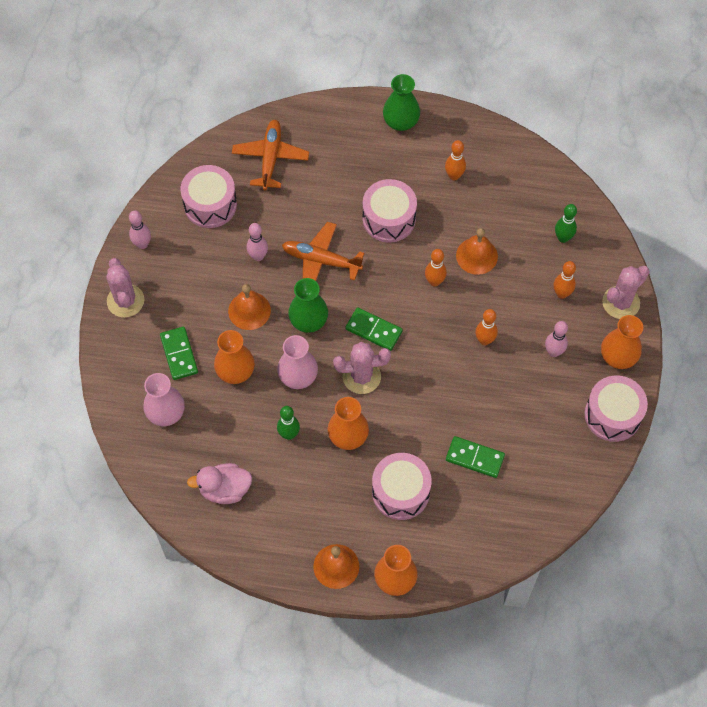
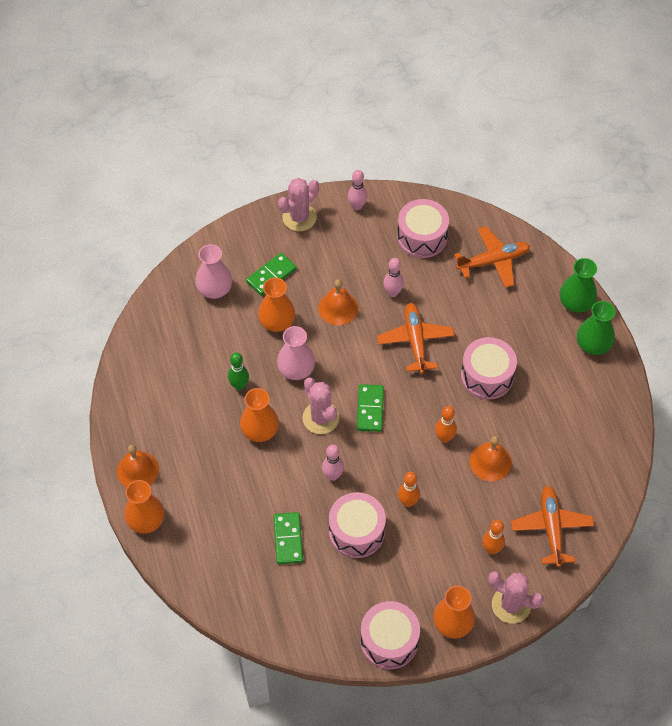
camera: 65 degrees right, 5 degrees down
(225, 489) = (167, 360): pink duck -> none
(308, 320) = (352, 355): green vase -> green vase (575, 303)
(400, 492) = (227, 492): pink drum -> pink drum (356, 532)
(454, 176) = (562, 410): orange bowling pin -> none
(553, 352) = (427, 565): pink bowling pin -> pink bowling pin (333, 475)
(563, 238) = (551, 528): green bowling pin -> orange plane

